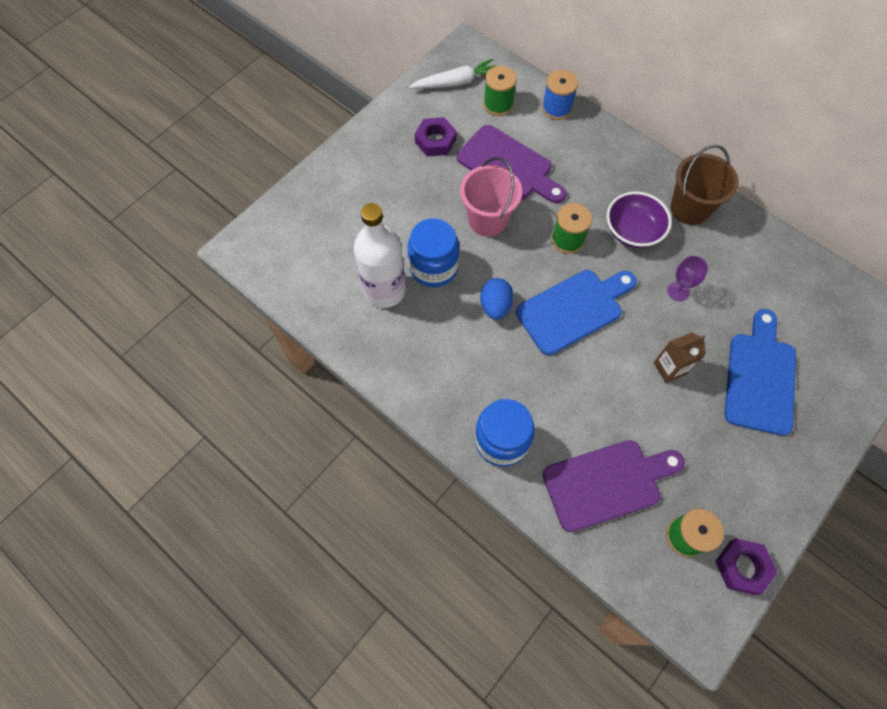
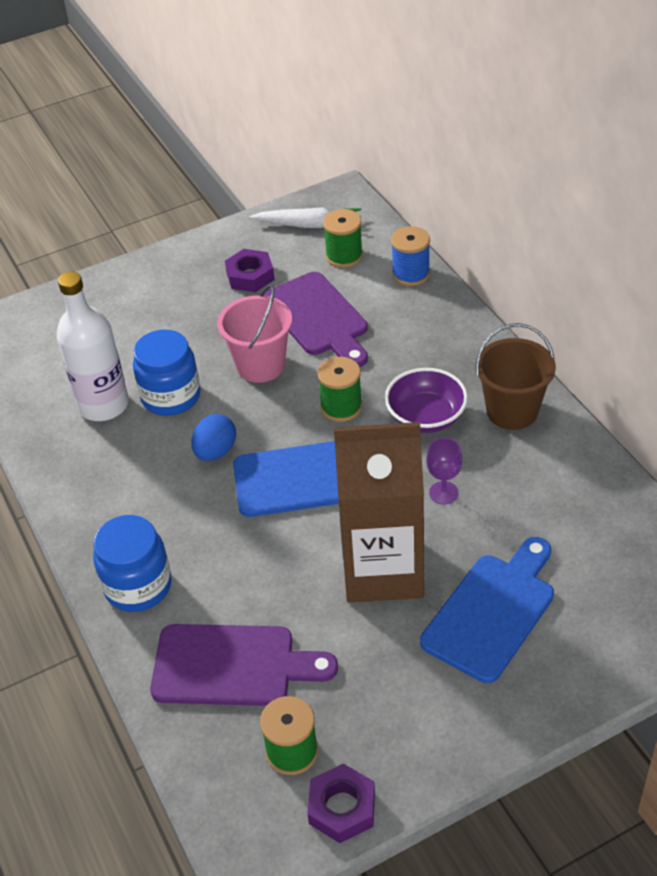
camera: 25 degrees right, 20 degrees down
(670, 368) = (383, 570): brown carton -> brown carton, size x2.33

